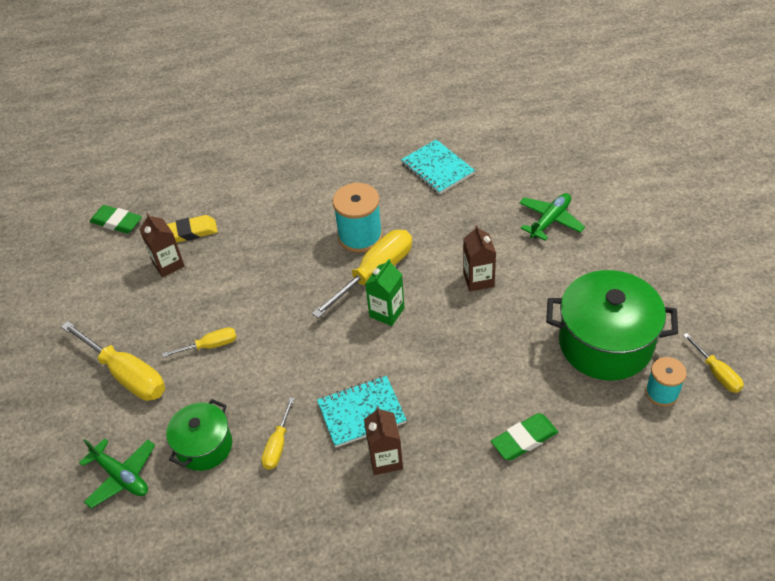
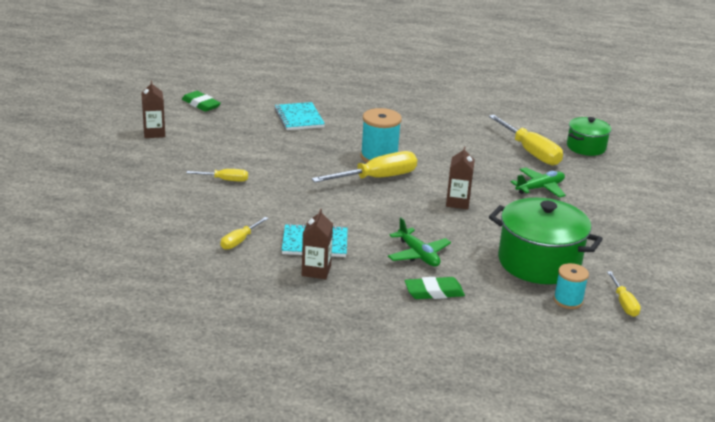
camera: 15 degrees right, 20 degrees down
(121, 476) = (115, 223): green plane -> green plane (418, 255)
(126, 374) = (154, 177): yellow screwdriver -> yellow screwdriver (530, 152)
(168, 264) = (223, 134): brown carton -> brown carton (154, 133)
(189, 232) = (250, 122): yellow eraser -> none
(204, 446) = (185, 226): green pot -> green pot (586, 147)
(387, 312) = (372, 199): green carton -> none
(437, 168) = (466, 139): turquoise notebook -> turquoise notebook (299, 118)

